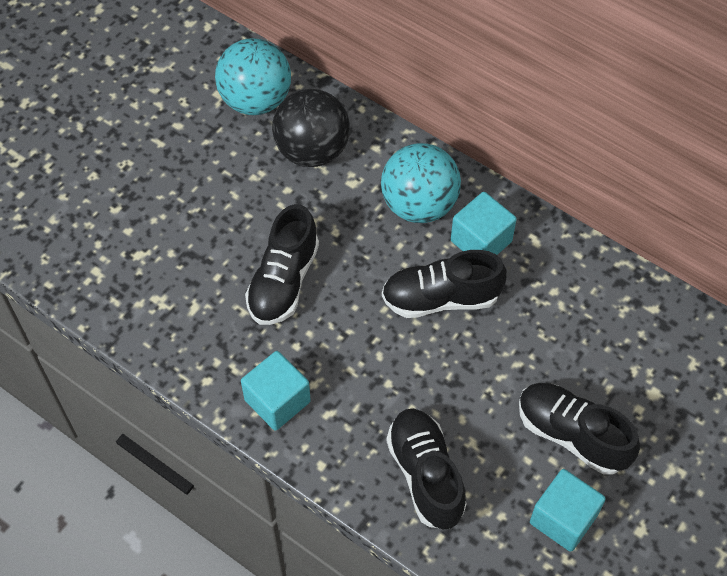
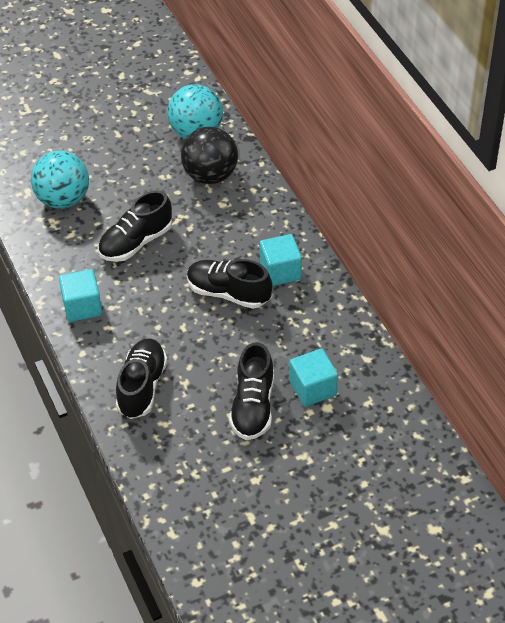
camera: 30 degrees right, 10 degrees down
(419, 205) = (256, 234): turquoise ball -> turquoise ball (63, 200)
(563, 519) = (210, 450): turquoise cube -> turquoise cube (313, 388)
(572, 435) = (253, 406): black shoe -> black shoe turned 150 degrees counterclockwise

